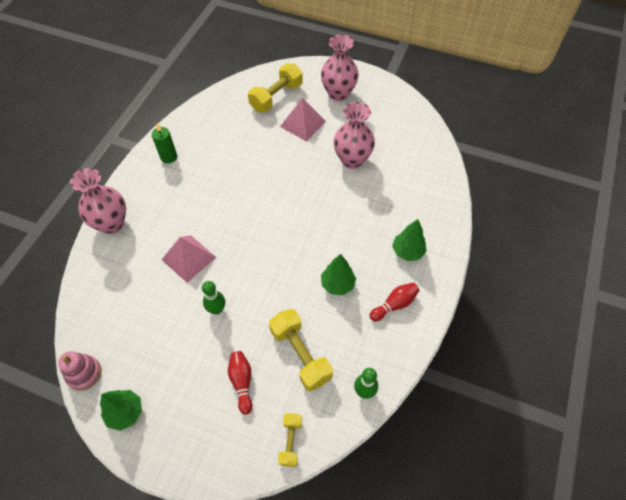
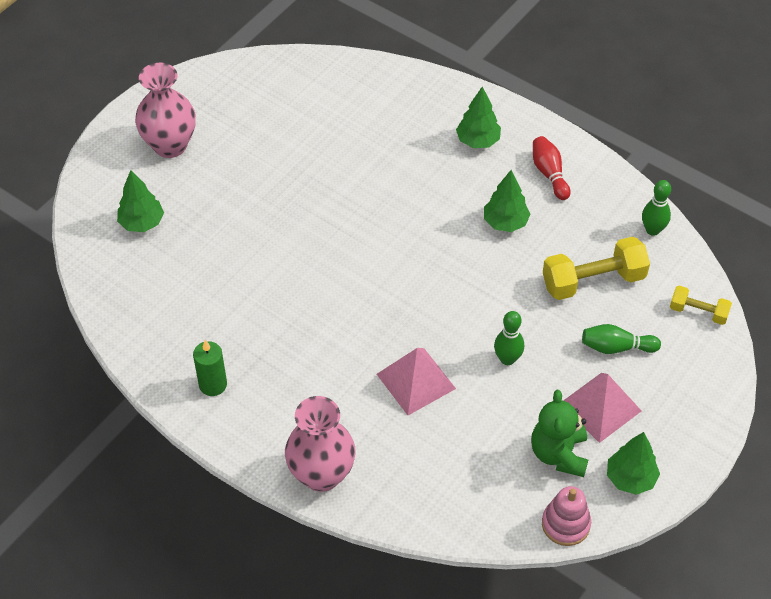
camera: 75 degrees left, 5 degrees down
(141, 358) = (559, 454): none -> green teddy bear
(242, 382) = (616, 347): red bowling pin -> green bowling pin
(276, 97) = (142, 223): yellow dumbbell -> green tree
(302, 124) = (214, 201): pink pyramid -> pink pyramid (600, 407)
(352, 160) = (307, 160): pink vase -> none

